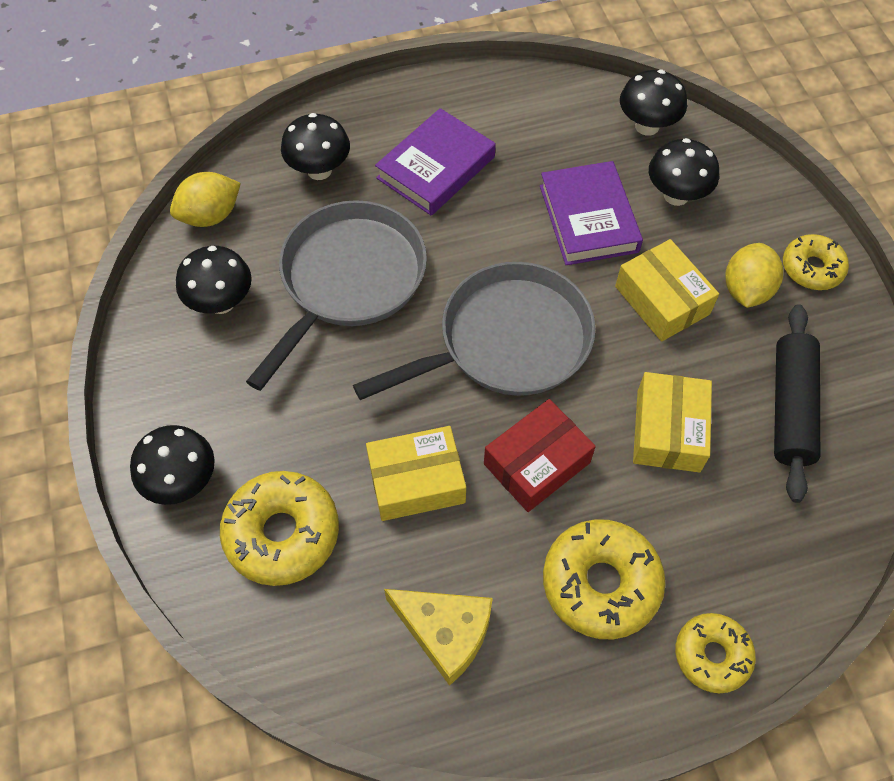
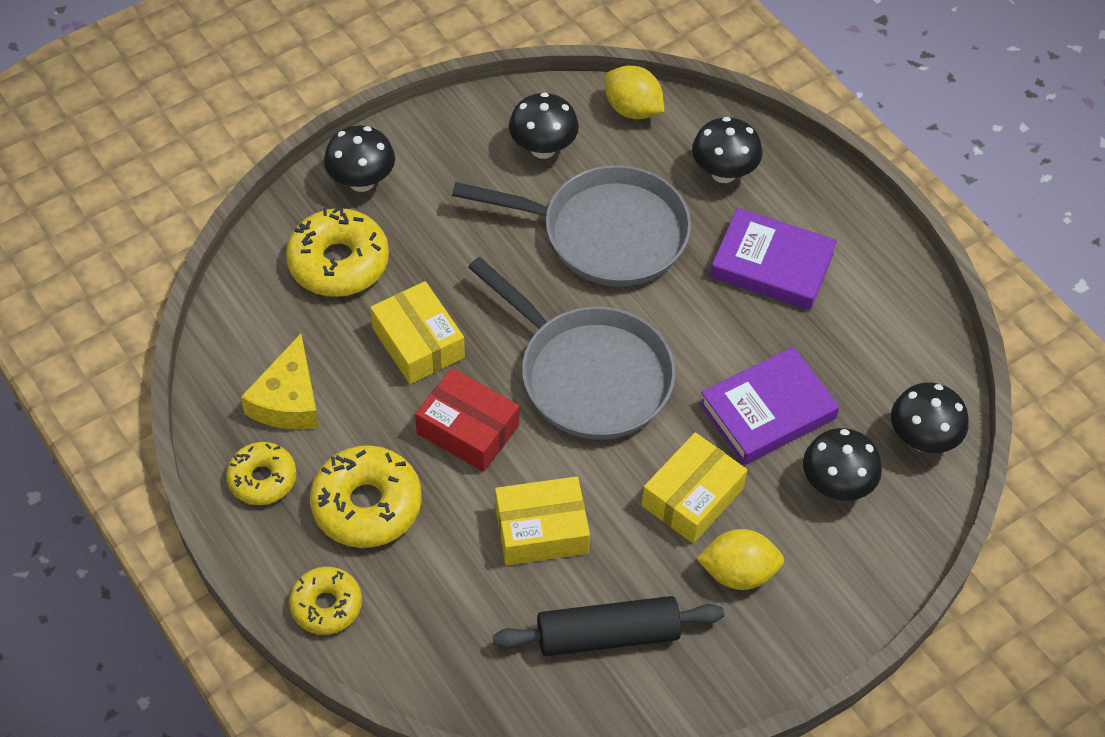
camera: 70 degrees right, 5 degrees down
(812, 268) = (795, 633): yellow donut -> yellow donut (262, 479)

